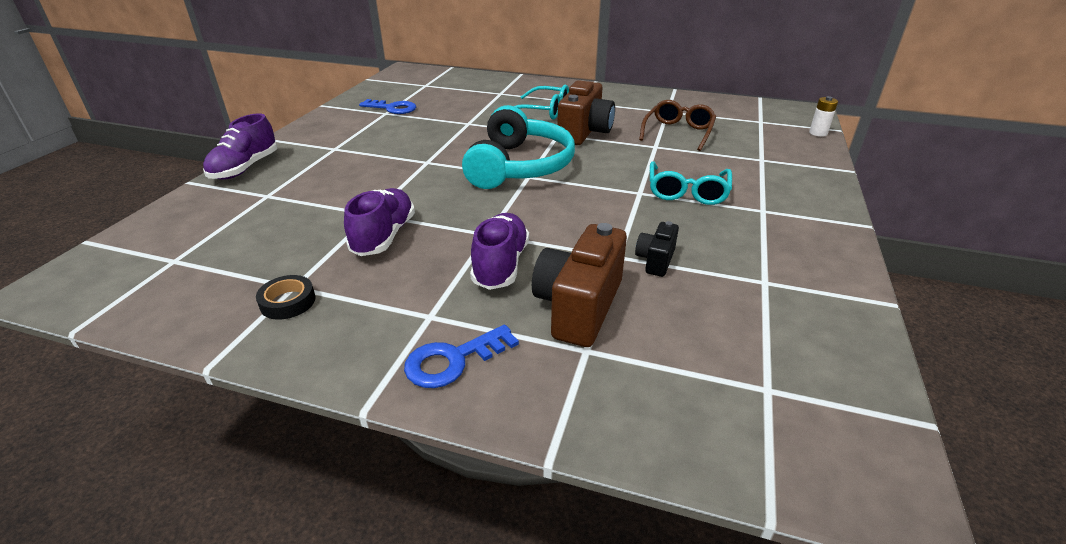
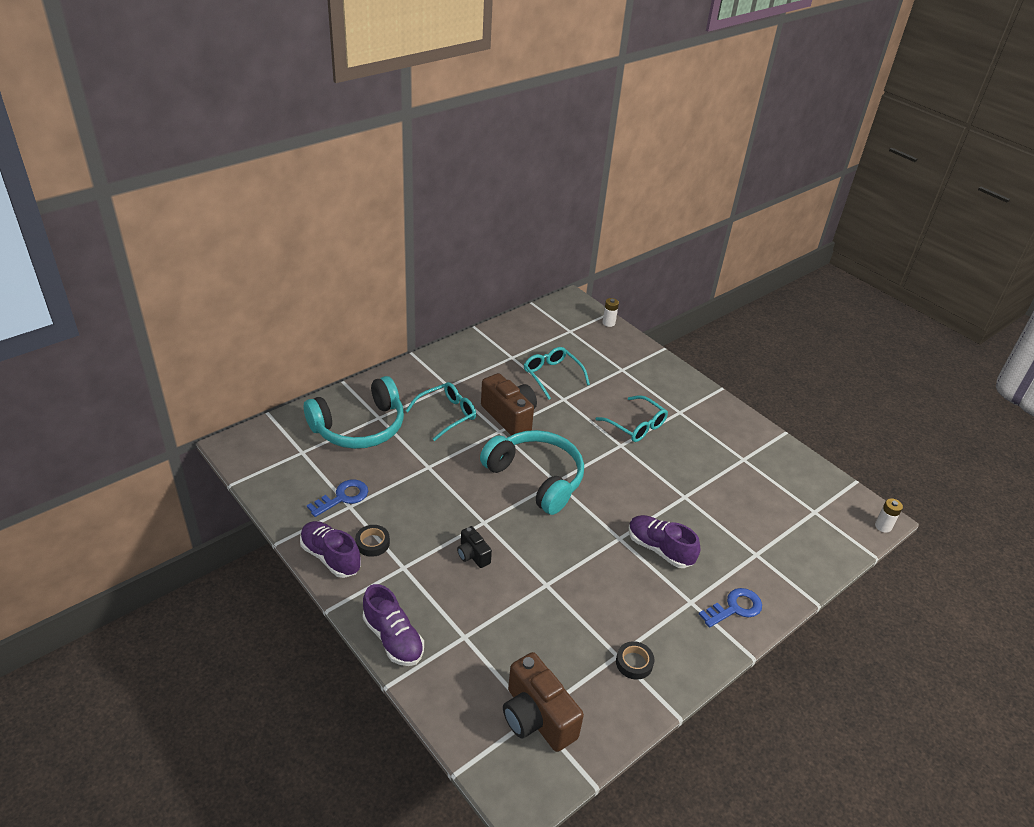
camera: 60 degrees left, 5 degrees up
(352, 131) = (372, 543): none -> black tape
(384, 236) = (585, 589): purple shoe -> purple shoe (331, 557)
(453, 360) = (735, 608): blue key -> blue key turned 120 degrees counterclockwise
(479, 91) = (359, 427): none -> turquoise headphones
(578, 307) = (720, 538): brown camera -> brown camera (536, 717)
(655, 260) = (698, 484): black camera -> black camera (472, 555)
(678, 132) = (552, 375): brown glasses -> turquoise glasses
(874, 507) = (883, 526): none -> white battery

